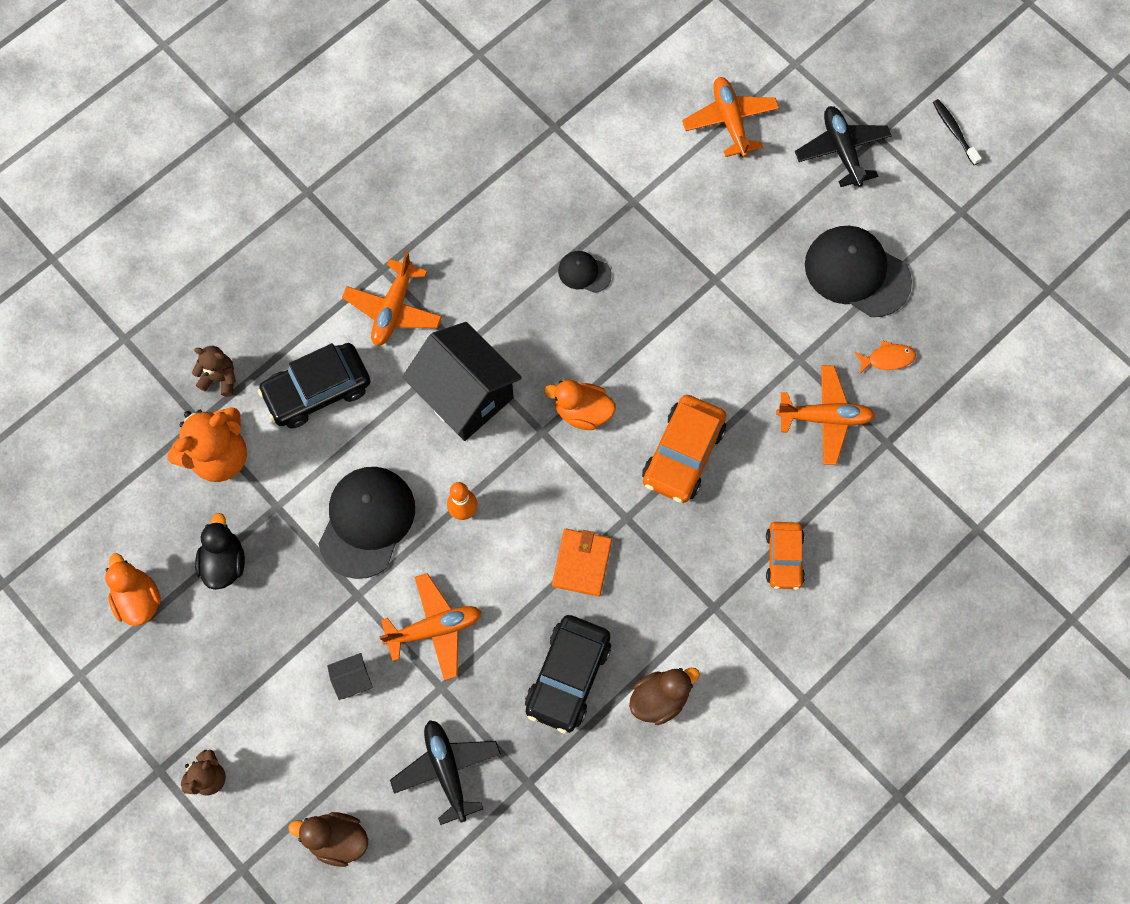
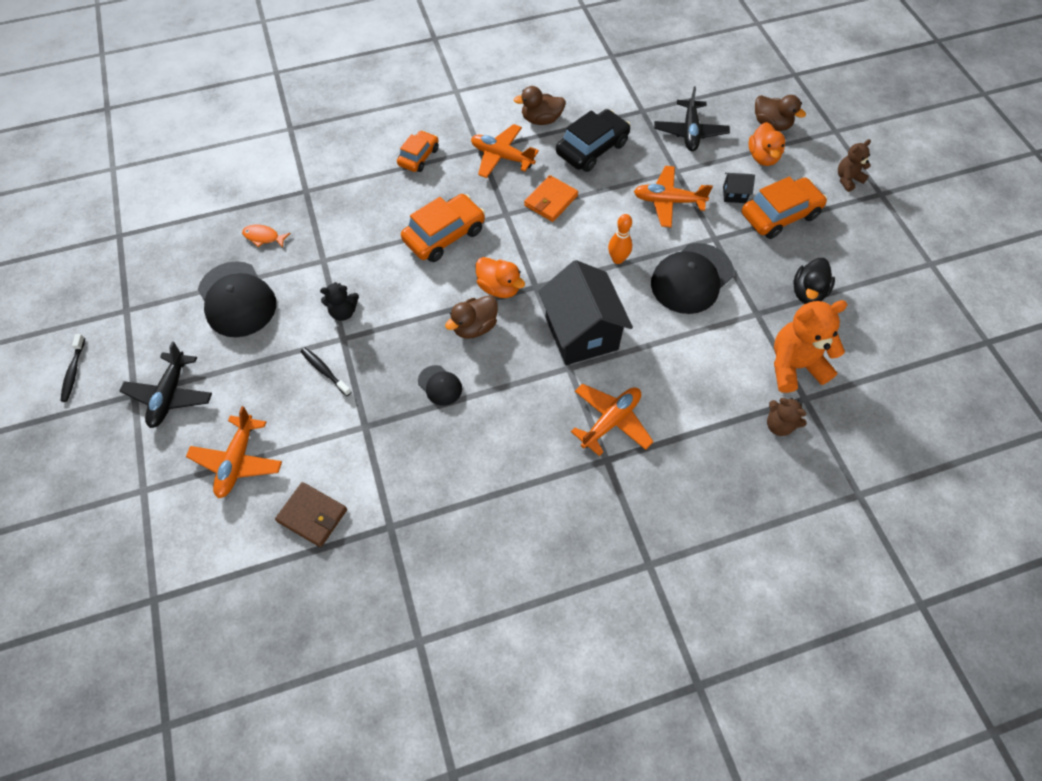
camera: 155 degrees left, 10 degrees down
(138, 599) = (879, 293): orange duck -> orange duck (762, 157)
(285, 670) = (779, 215): none -> orange car
(317, 390) = (698, 383): black car -> none
(584, 352) = (474, 327): none -> brown duck
(629, 106) = (312, 515): none -> brown wallet
(709, 237) = (324, 371): none -> black toothbrush
(734, 308) = (343, 312): none -> black teddy bear
(825, 418) = (334, 219): orange plane -> orange plane (501, 157)

